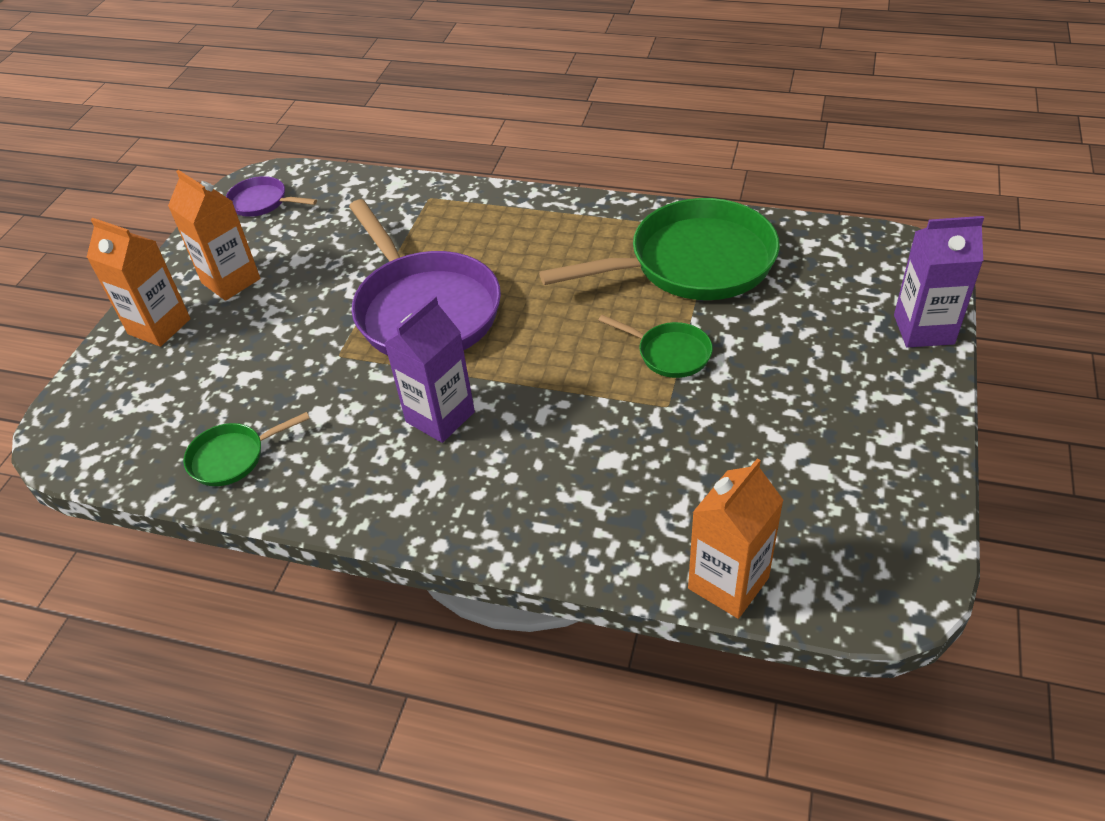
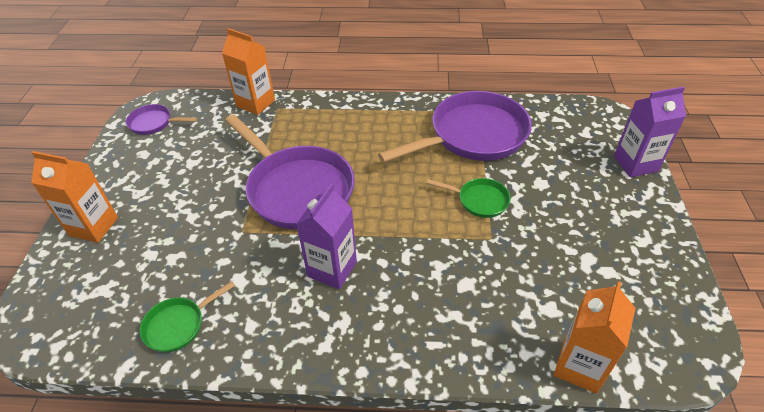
camera: 15 degrees left, 0 degrees up
(231, 281) = (143, 184): orange carton -> orange carton (255, 103)
(693, 263) = (473, 135): green pan -> purple pan

